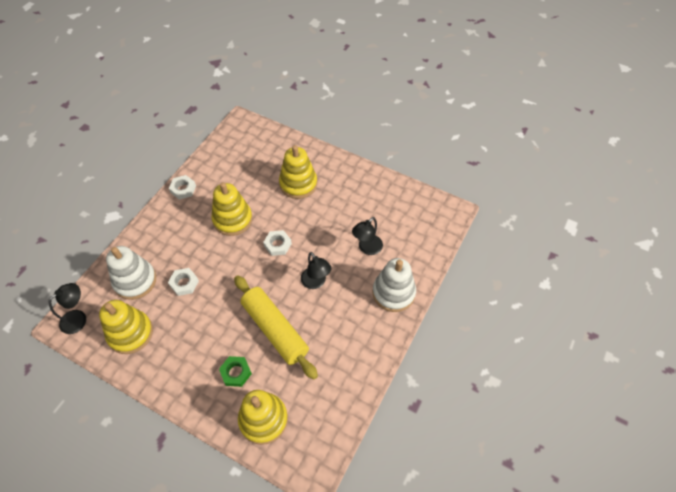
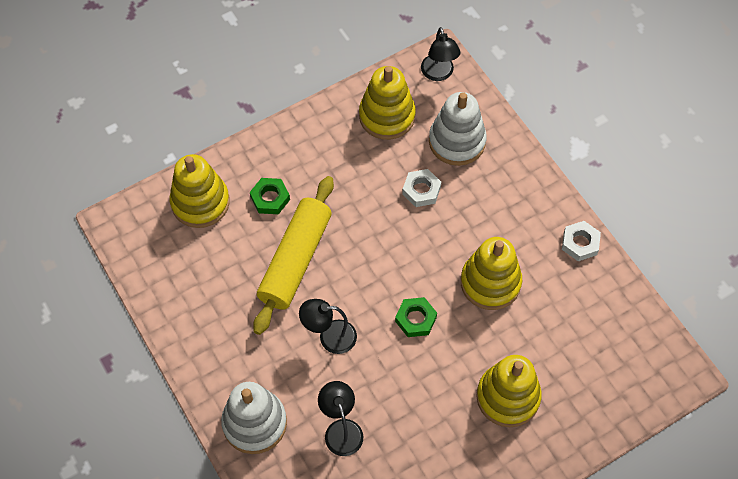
camera: 120 degrees right, 5 degrees up
(275, 329) = (295, 260): yellow rolling pin -> yellow rolling pin turned 60 degrees counterclockwise
(277, 245) = (415, 319): white nut -> green nut

